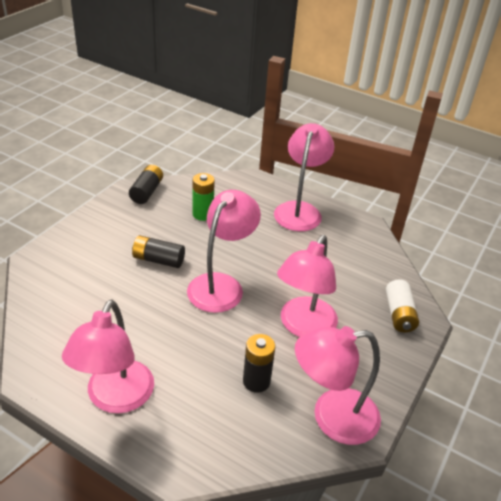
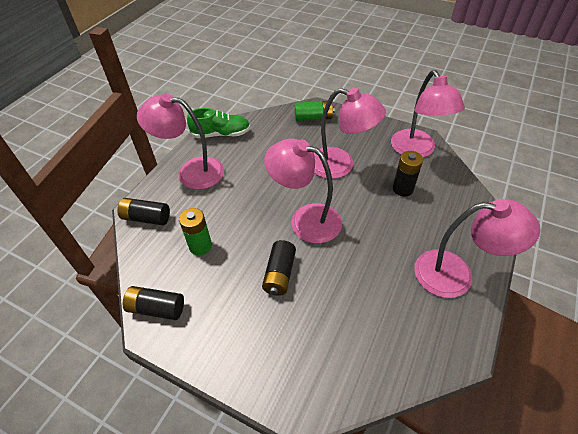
camera: 90 degrees left, 10 degrees up
(242, 184) = (146, 218): none -> black battery
(360, 232) = (221, 134): none -> green shoe
(399, 314) = (313, 118): white battery -> green battery

